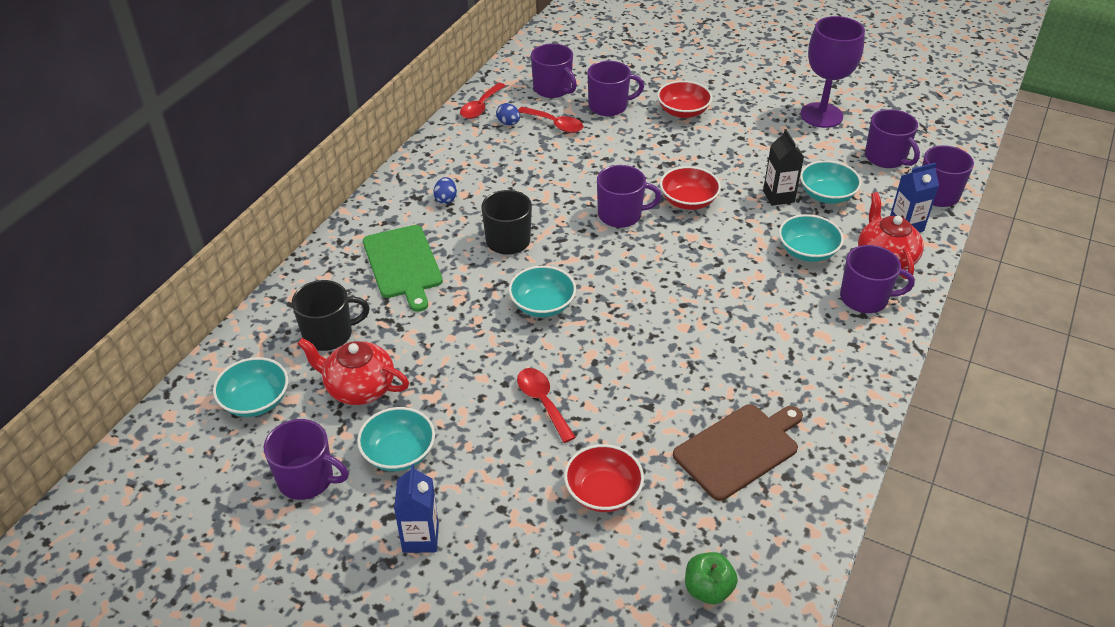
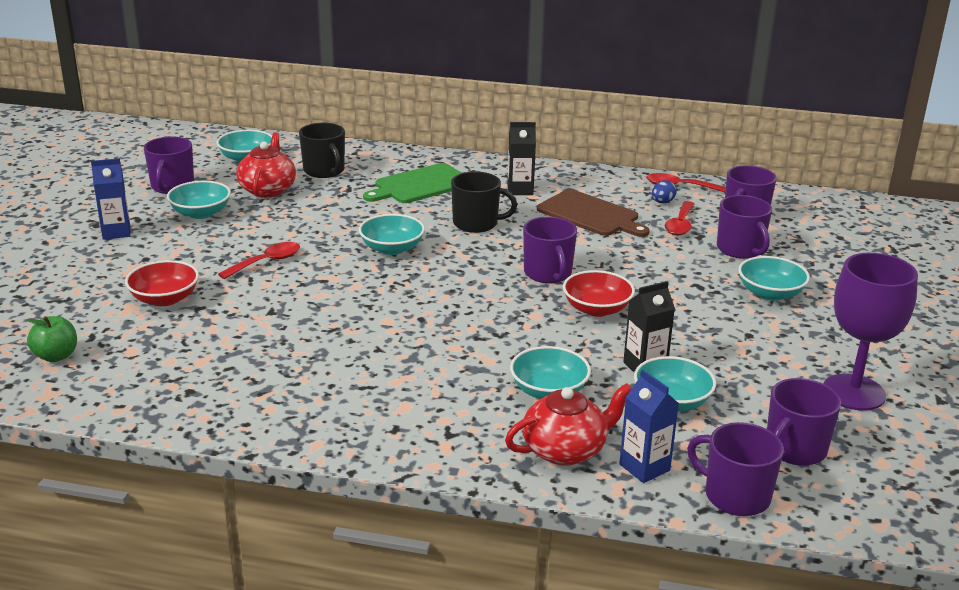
camera: 75 degrees right, 15 degrees down
(446, 199) = (520, 190): blue egg -> black carton
(683, 111) = (770, 293): red bowl -> turquoise bowl
(739, 449) = (222, 362): brown cutting board -> brown cutting board (590, 215)
(865, 298) = (480, 435): purple mug -> none

